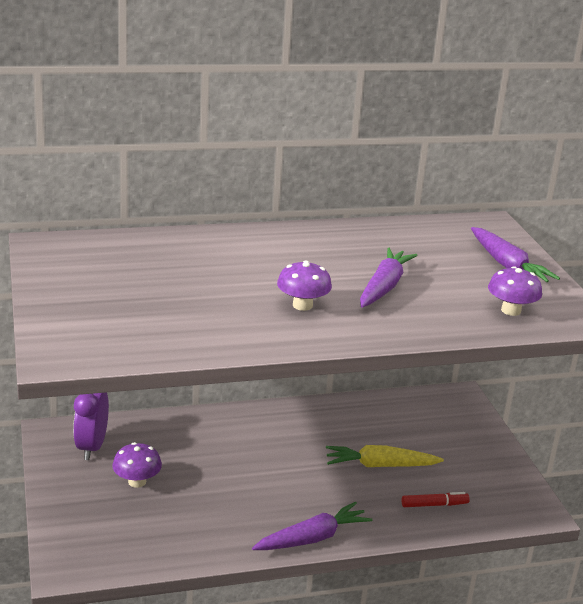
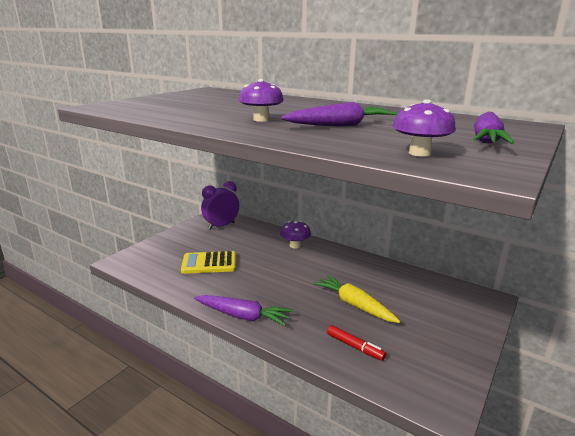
camera: 50 degrees right, 5 degrees down
(137, 481) = (212, 246): purple mushroom -> purple mushroom (295, 245)
(176, 505) = (209, 263): none -> yellow calculator

